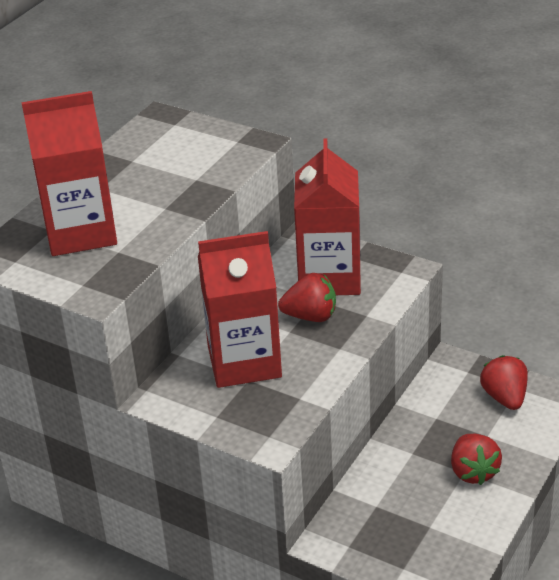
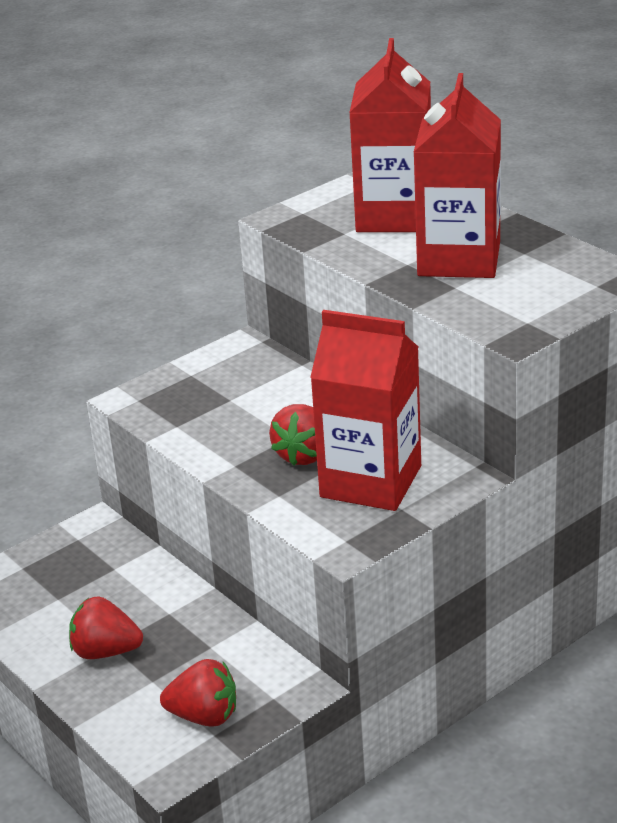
camera: 110 degrees right, 5 degrees down
(244, 362) = (259, 400): red carton -> red carton (459, 259)

